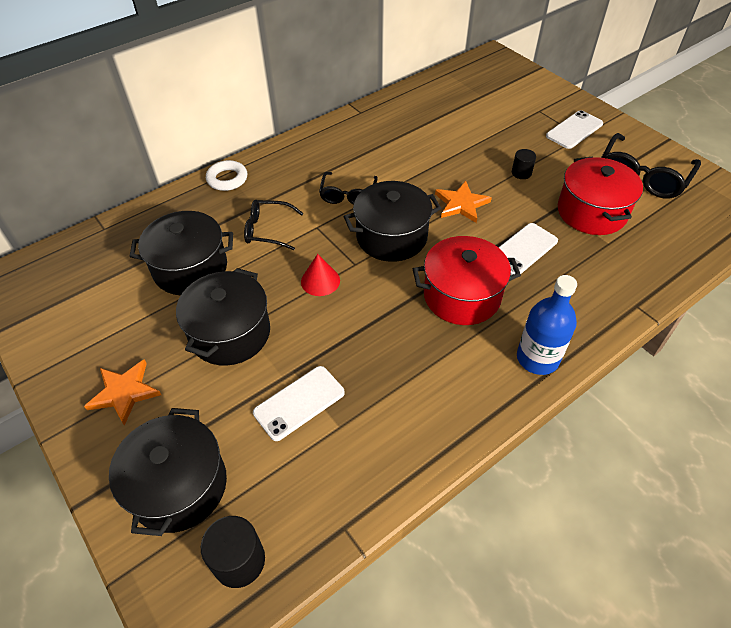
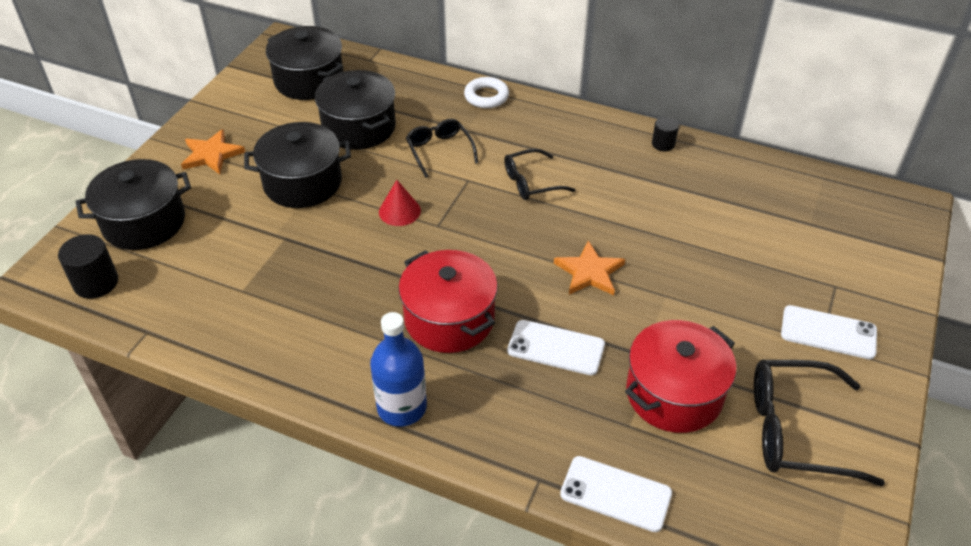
camera: 60 degrees right, 5 degrees down
(299, 402) = (253, 255): white phone -> white phone (616, 494)
(391, 237) = (495, 237): black pot -> black pot (309, 80)
(521, 173) = (690, 306): black cylinder -> black cylinder (663, 144)

